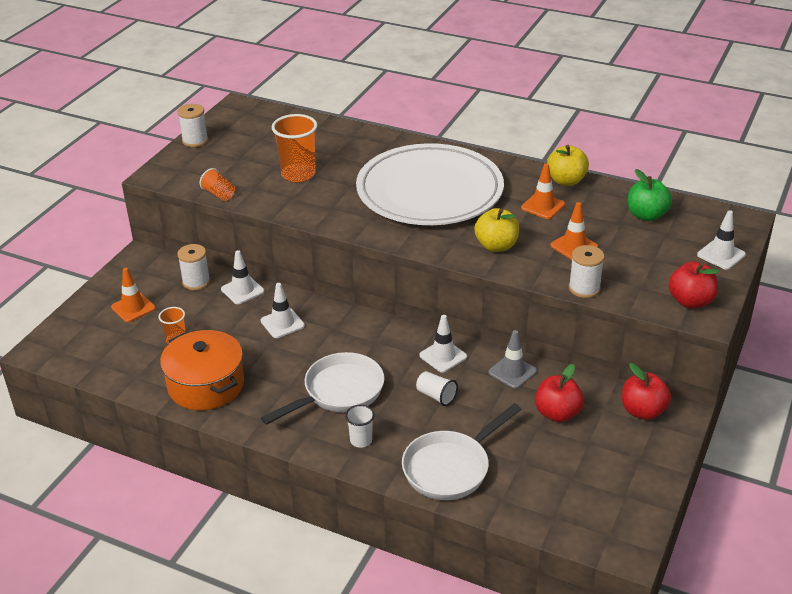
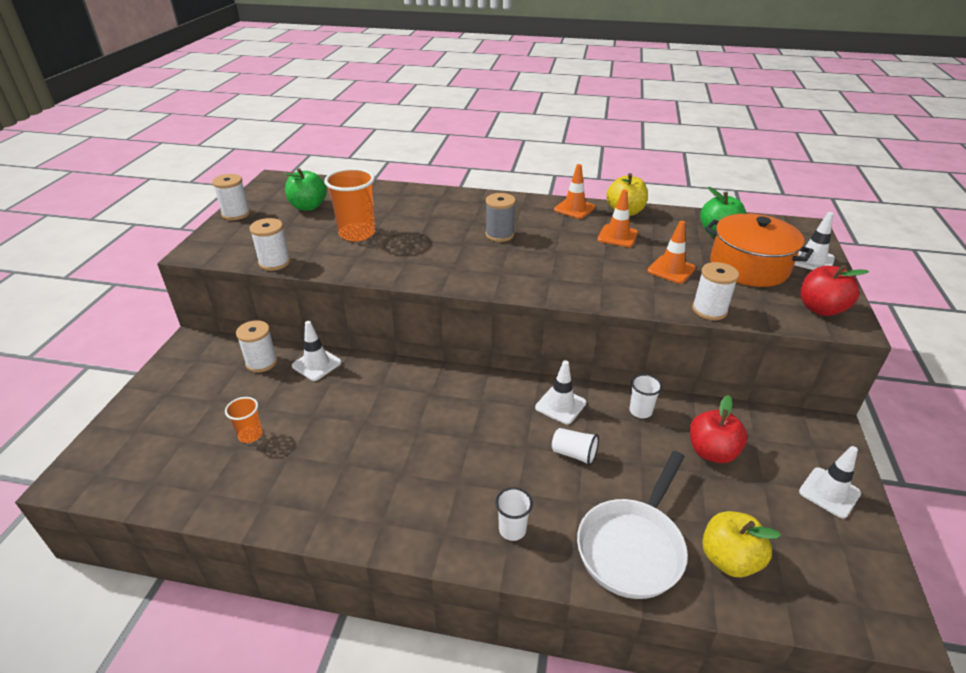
camera: 15 degrees left, 0 degrees up
(133, 308) = (191, 403): orange traffic cone -> orange traffic cone (574, 208)
(206, 385) = (299, 488): orange pot -> orange pot (749, 267)
(219, 194) = (274, 262): orange cup -> white spool
(262, 140) = (308, 206): none -> green apple
(282, 323) = (372, 395): white traffic cone -> white traffic cone (829, 492)
(338, 392) = (463, 469): white pan -> none
(429, 191) = (499, 235): white plate -> grey spool
(496, 246) = (594, 279): yellow apple -> yellow apple (729, 559)
(512, 372) = (640, 411): grey traffic cone -> white cup
(643, 411) = (794, 433): red apple -> none

